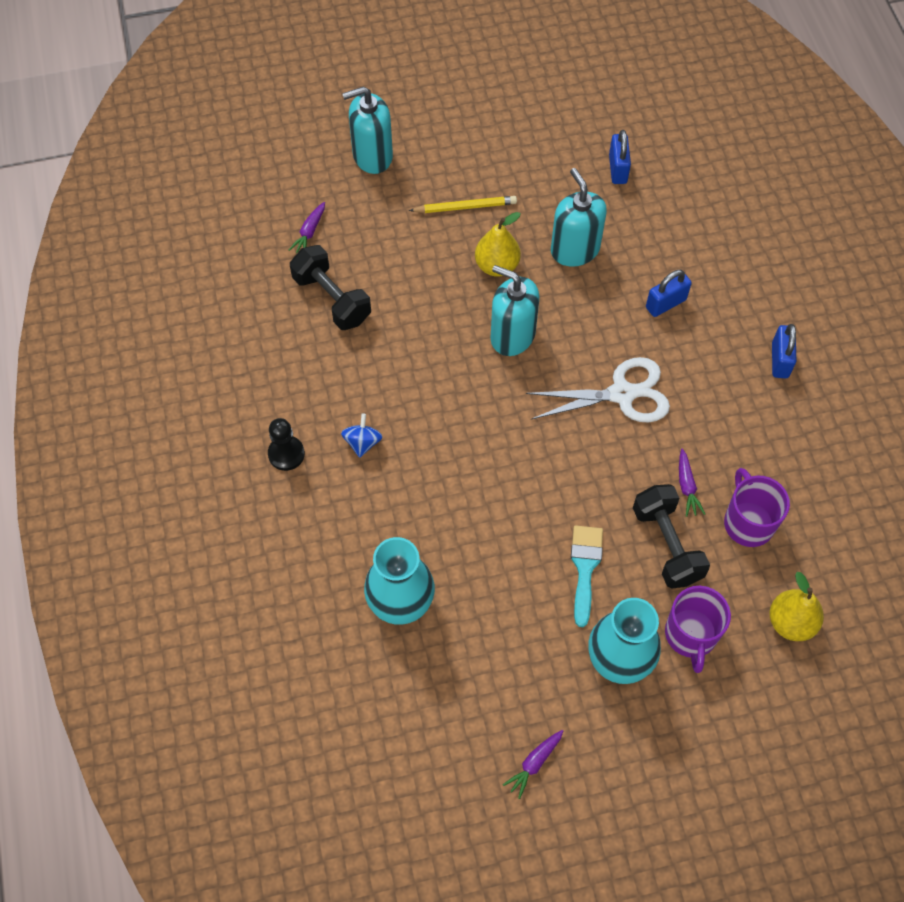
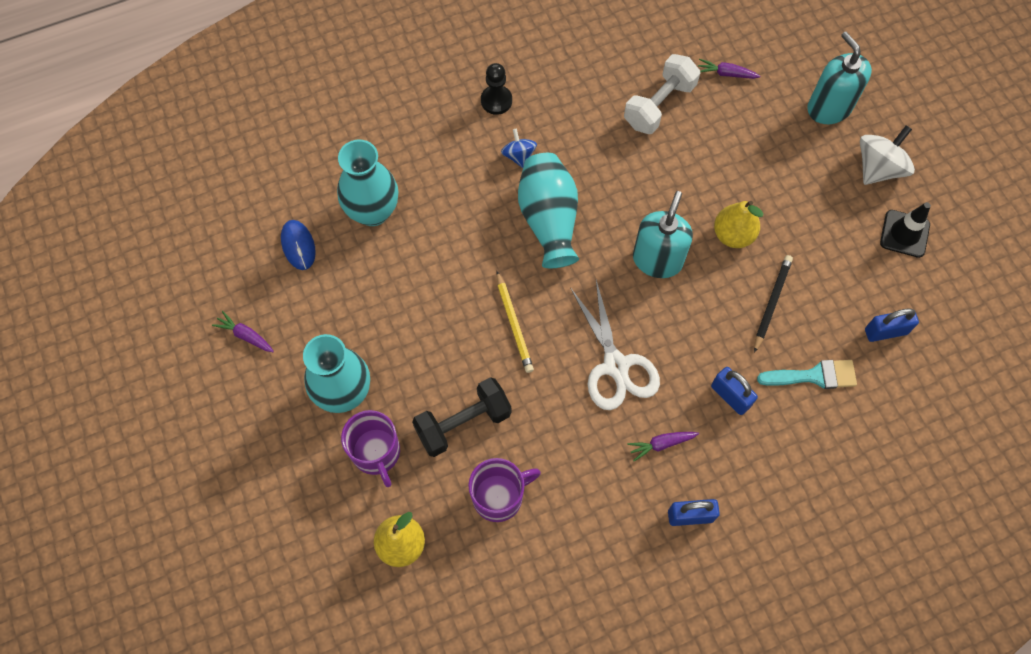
camera: 80 degrees right, 5 degrees up
(332, 299) = (659, 105): black dumbbell -> white dumbbell
(362, 442) = (519, 156): blue spinning top -> blue spinning top turned 105 degrees counterclockwise
(429, 692) = (298, 245): none -> blue mouse
(447, 426) = (548, 219): none -> turquoise vase
(448, 133) = (878, 168): none -> white spinning top
(465, 207) = (794, 197): yellow pencil -> yellow pencil (514, 324)
(521, 131) = (904, 234): none -> black traffic cone
(575, 250) = (771, 302): turquoise soap dispenser -> black pencil
(585, 568) = (428, 354): turquoise brush -> turquoise brush (813, 376)
(686, 486) = (527, 436): purple carrot -> purple carrot (661, 444)
(690, 635) = (376, 453): purple mug -> purple mug turned 105 degrees counterclockwise

